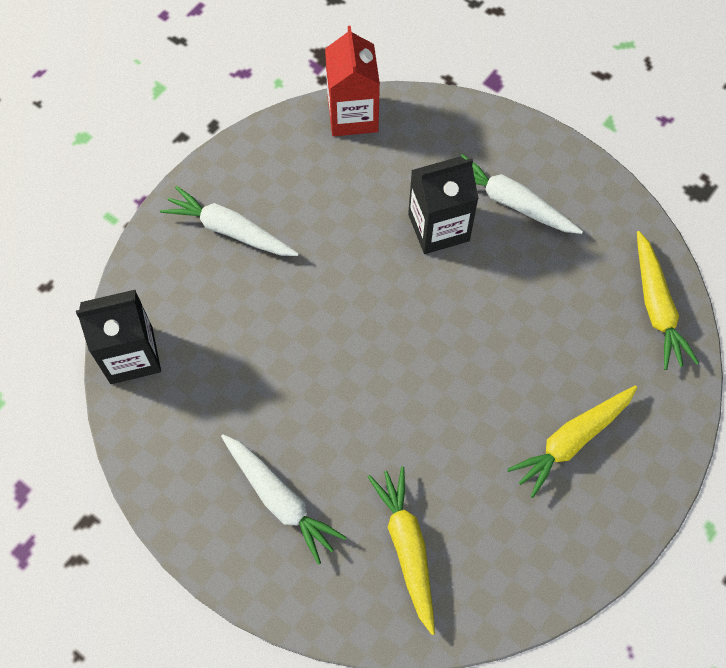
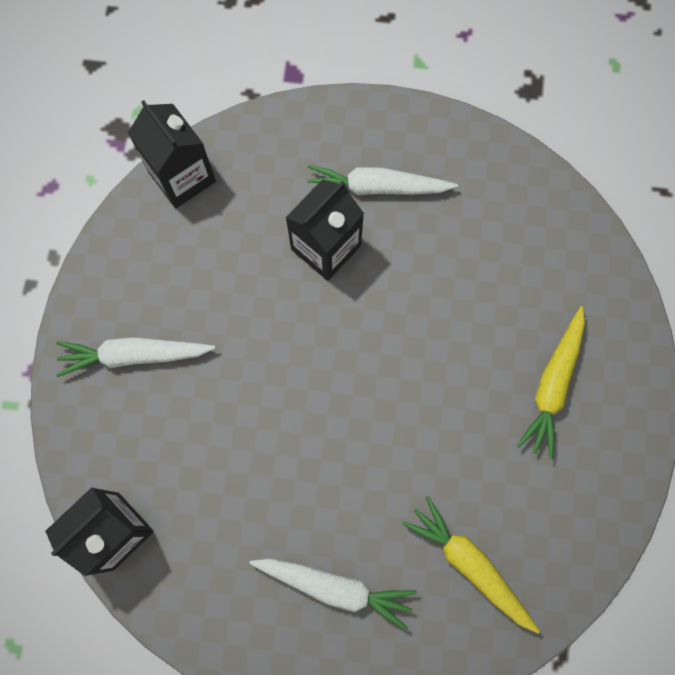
camera: 30 degrees left, 10 degrees up
(352, 115) = (182, 177): red carton -> black carton
(656, 307) = (555, 220): yellow carrot -> none

